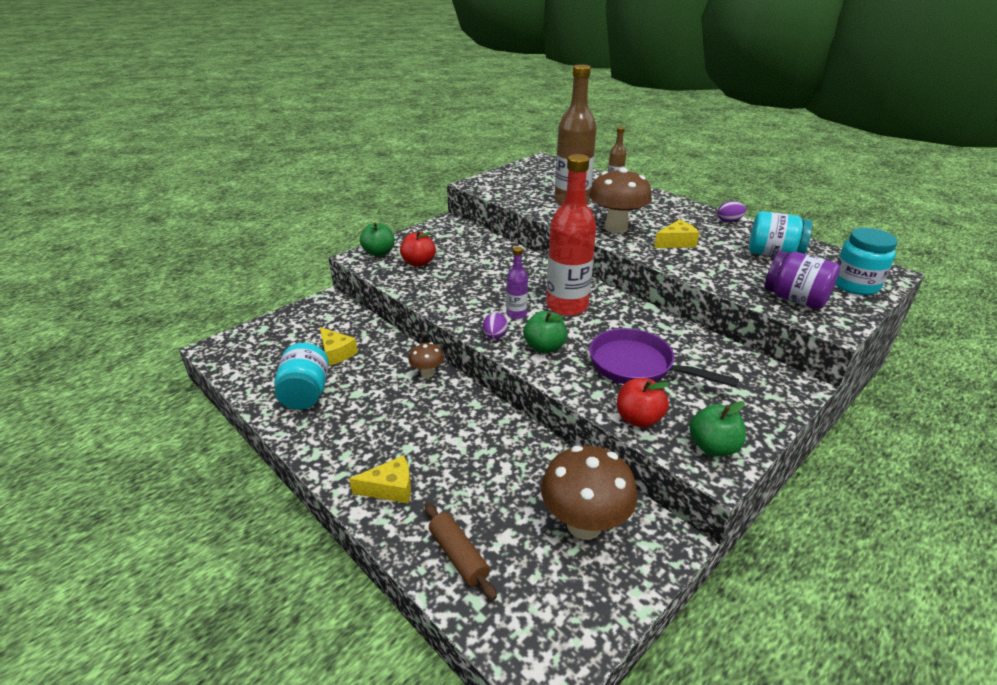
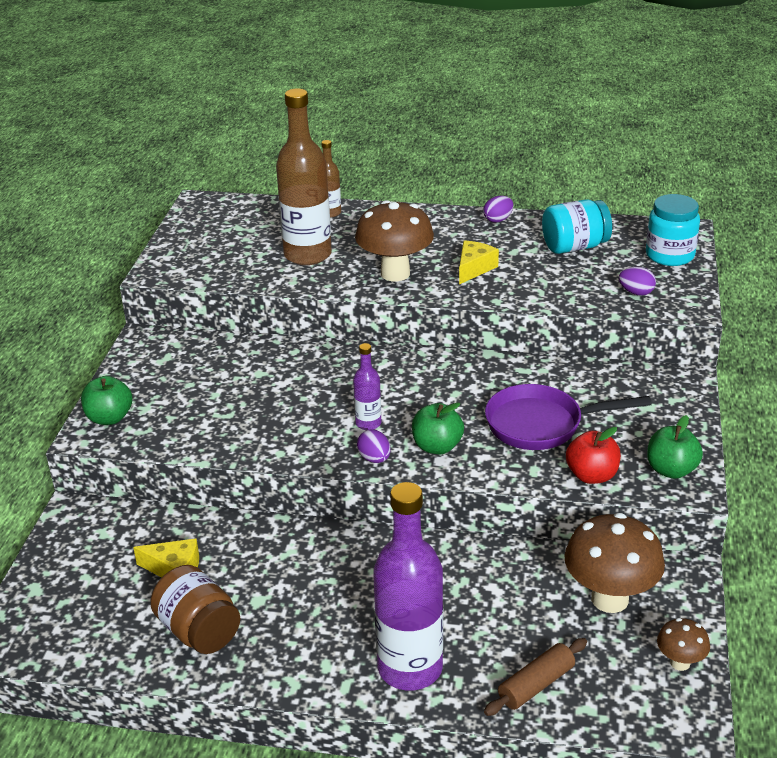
camera: 35 degrees left, 0 degrees up
(306, 393) = (199, 631): turquoise jar -> brown jar
(390, 488) = (410, 668): yellow cheese -> purple bottle
(418, 263) = (179, 410): red apple -> none
(427, 373) = (311, 539): brown mushroom -> brown mushroom (680, 663)
(458, 555) = (536, 685): brown rolling pin -> brown rolling pin turned 60 degrees counterclockwise
(567, 306) = (409, 390): red bottle -> none
(795, 299) = (636, 292): purple jar -> purple egg

